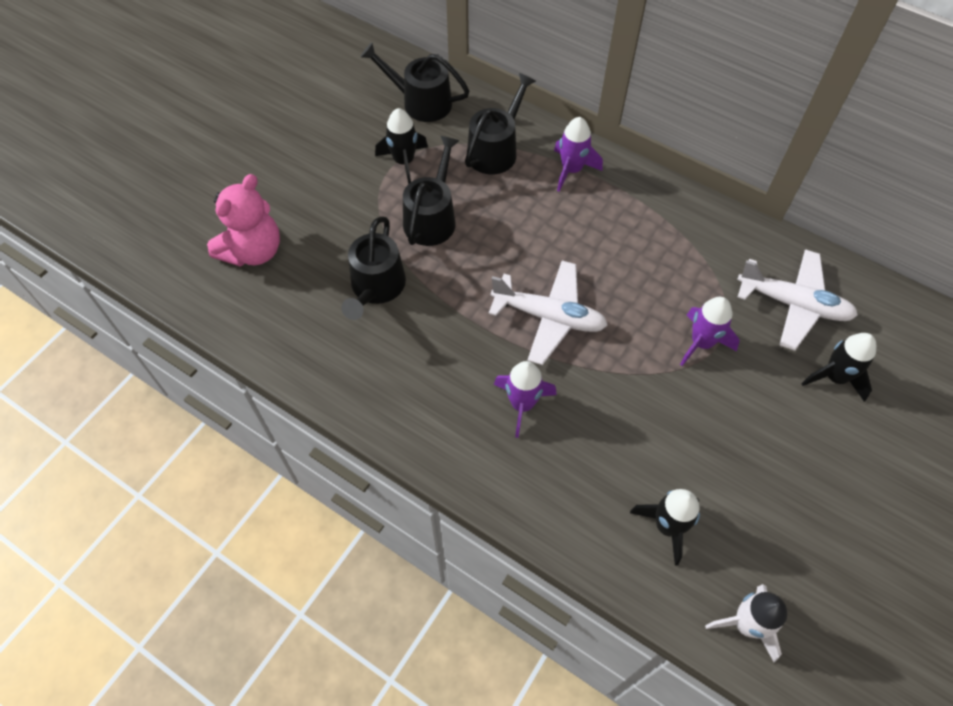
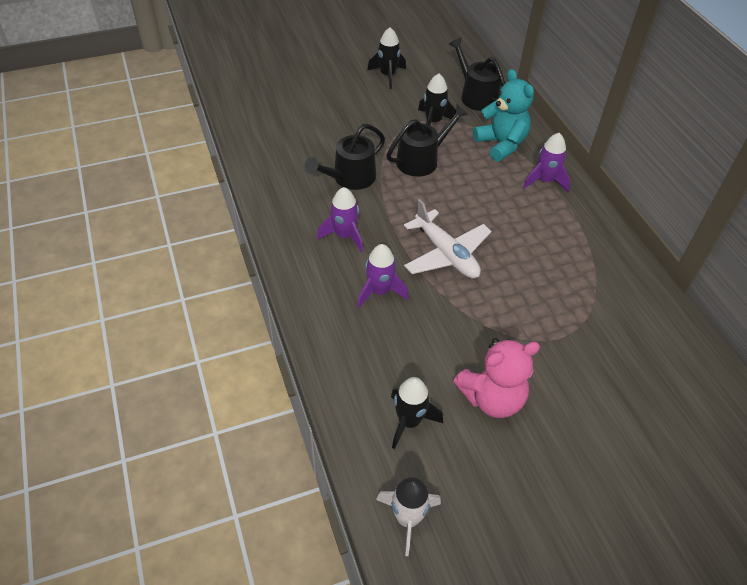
camera: 35 degrees right, 10 degrees down
(253, 251) = (297, 122): pink teddy bear -> pink teddy bear (492, 398)
(495, 150) = (501, 144): black watering can -> turquoise teddy bear
(701, 343) = (543, 331): purple rocket -> purple rocket (344, 235)
(793, 304) = (642, 349): white plane -> none
(835, 377) = (632, 414): black rocket -> black rocket (387, 75)

